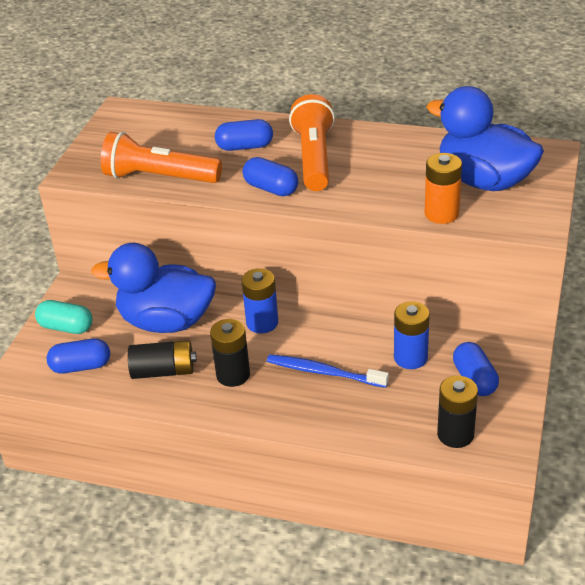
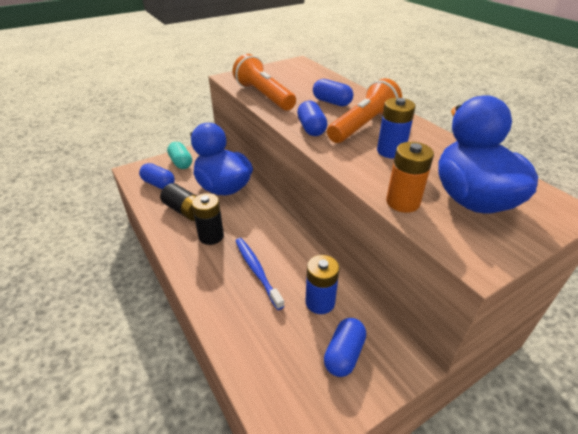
camera: 40 degrees right, 0 degrees up
(262, 323) = (265, 218): blue battery -> blue battery (390, 151)
(455, 434) = (277, 386): black battery -> none

